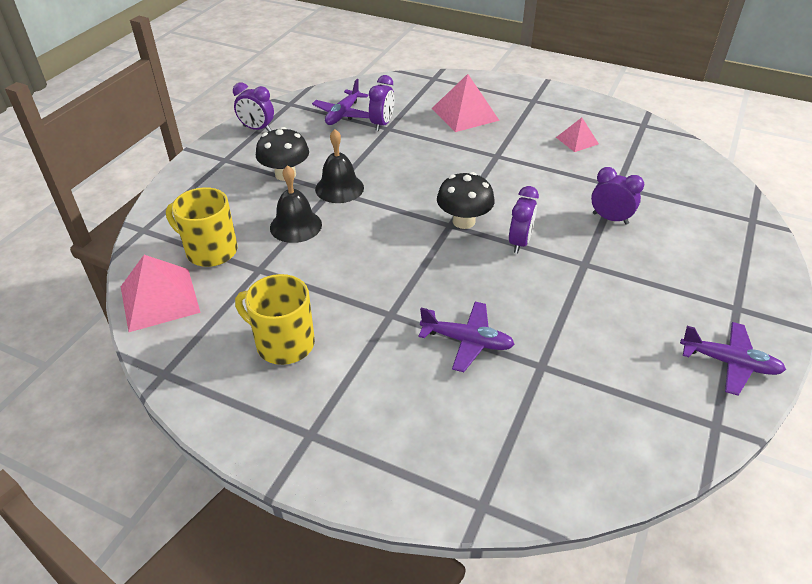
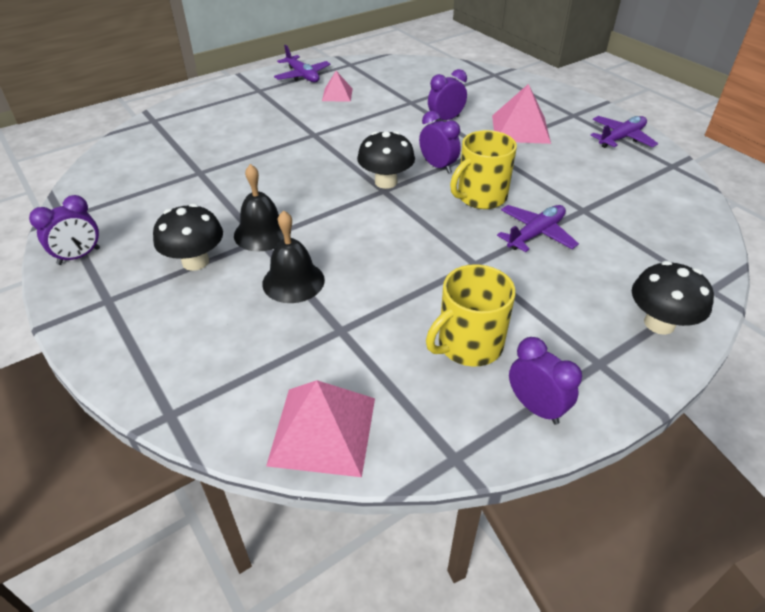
camera: 60 degrees left, 0 degrees up
(210, 251) = (273, 360): yellow mug -> yellow mug (480, 197)
(343, 114) = (137, 190): purple plane -> purple plane (302, 76)
(382, 124) = (188, 173): purple clock -> purple clock (536, 407)
(394, 469) = (659, 323): none -> black mushroom
(465, 114) = (234, 126): pink pyramid -> pink pyramid (520, 129)

